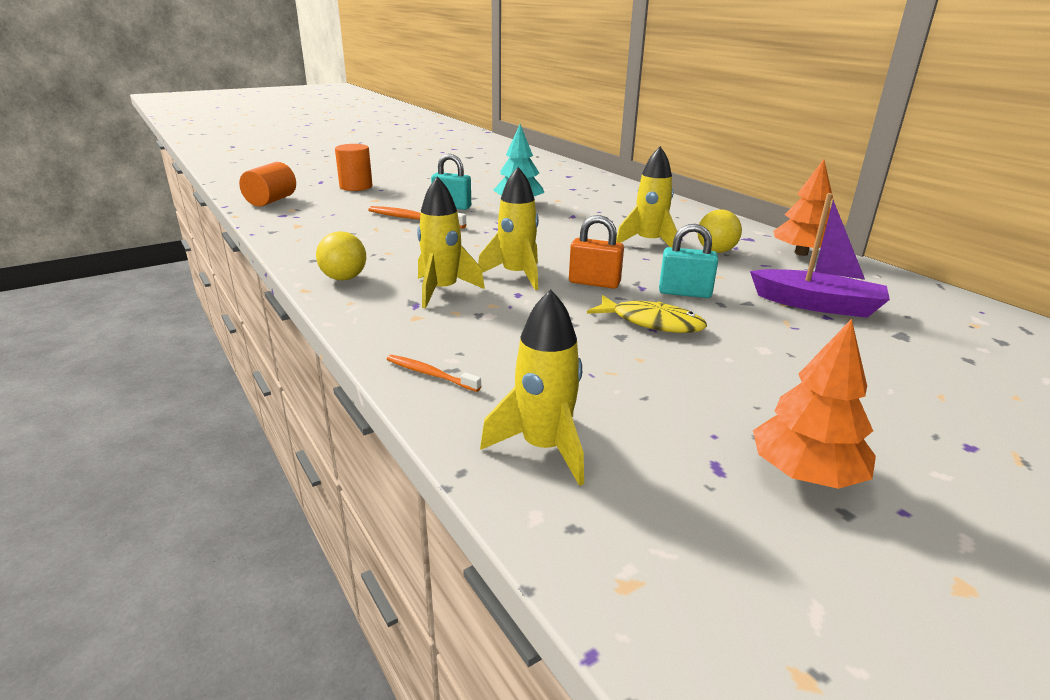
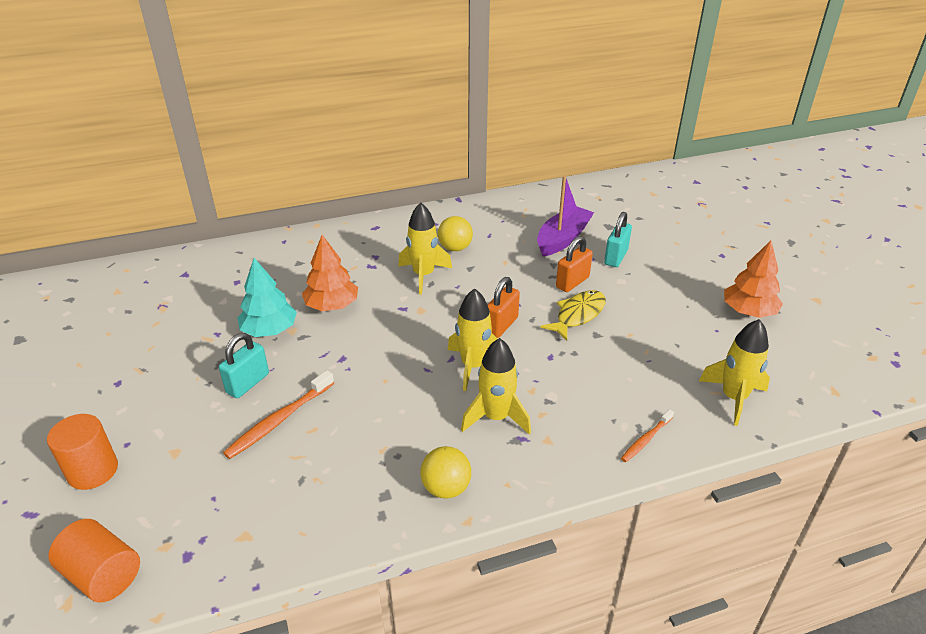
camera: 75 degrees left, 10 degrees up
(684, 293) = (531, 286): turquoise padlock -> turquoise padlock (616, 257)
(721, 316) = (572, 282): none -> orange padlock
(801, 253) = (473, 213): orange tree -> orange tree (332, 305)

